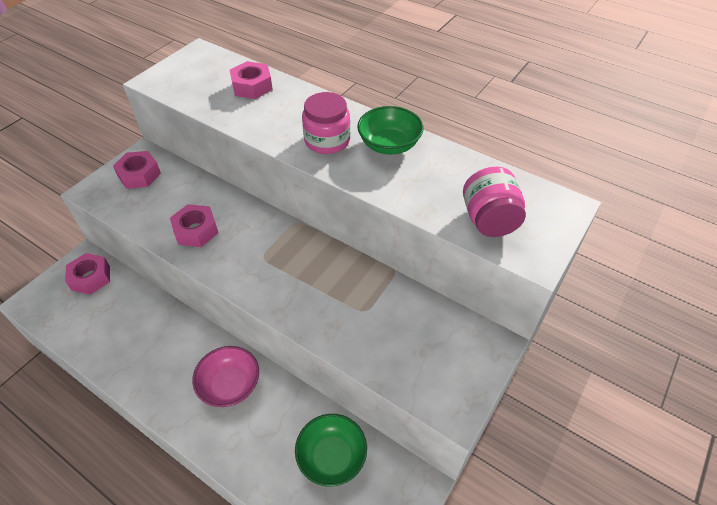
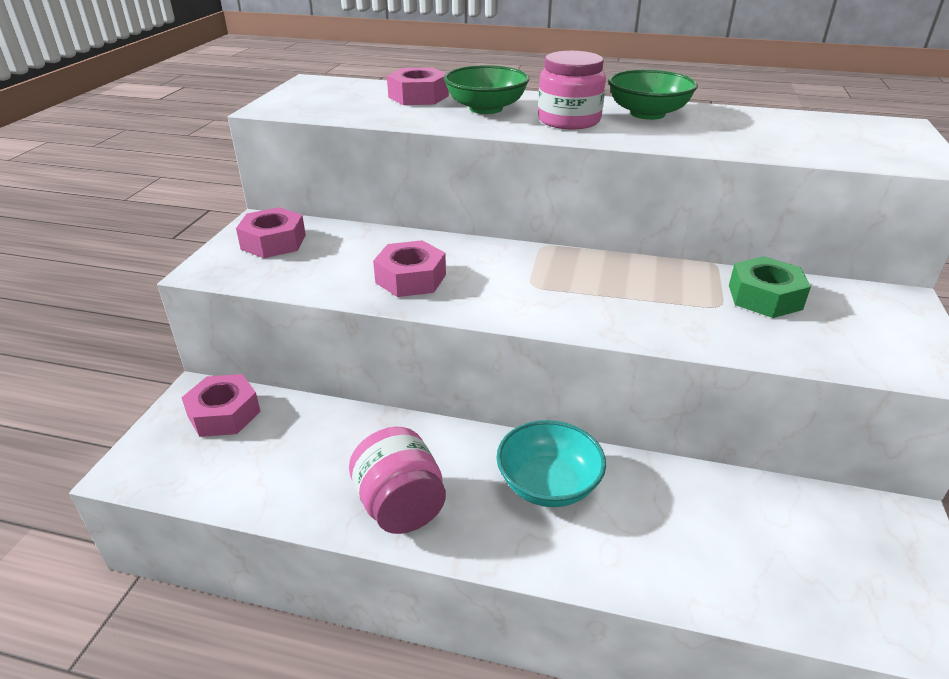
camera: 20 degrees left, 15 degrees down
(230, 385) = (548, 484): pink bowl -> turquoise bowl
(332, 457) = (766, 525): green bowl -> green bowl (486, 108)
(400, 312) = (765, 297): none -> green nut
(489, 220) = (838, 145): pink jar -> pink jar (400, 506)

